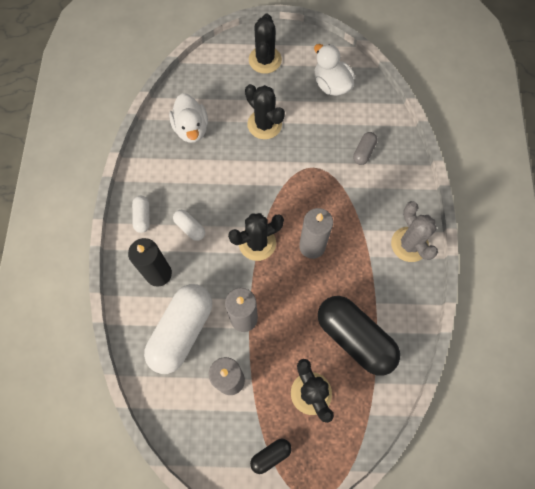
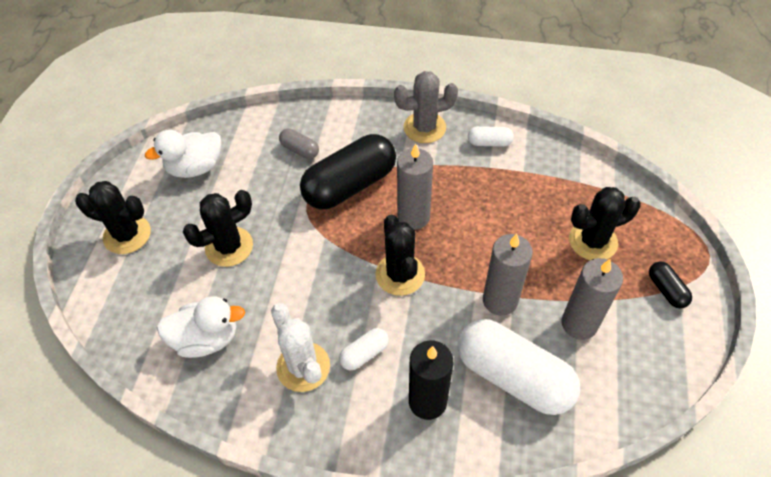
camera: 80 degrees left, 15 degrees down
(142, 217) = (335, 418): white capsule -> white capsule (489, 143)
(177, 191) = (303, 367): none -> white cactus
(355, 338) = (529, 191): black capsule -> black capsule (350, 185)

